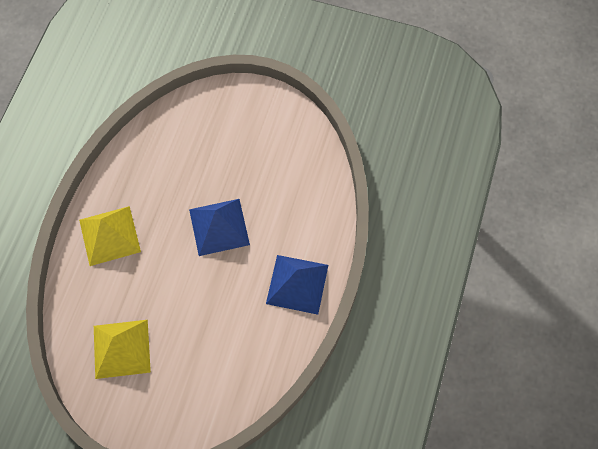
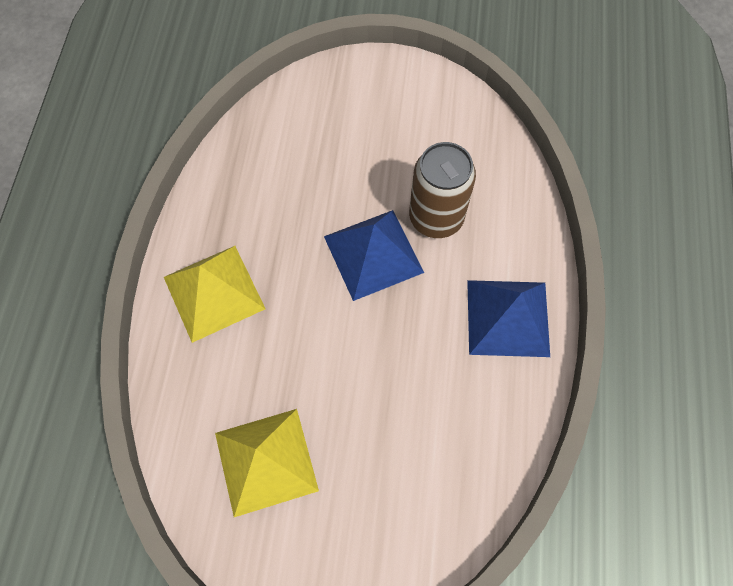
camera: 10 degrees left, 0 degrees up
(267, 208) = (436, 218): none -> brown can

